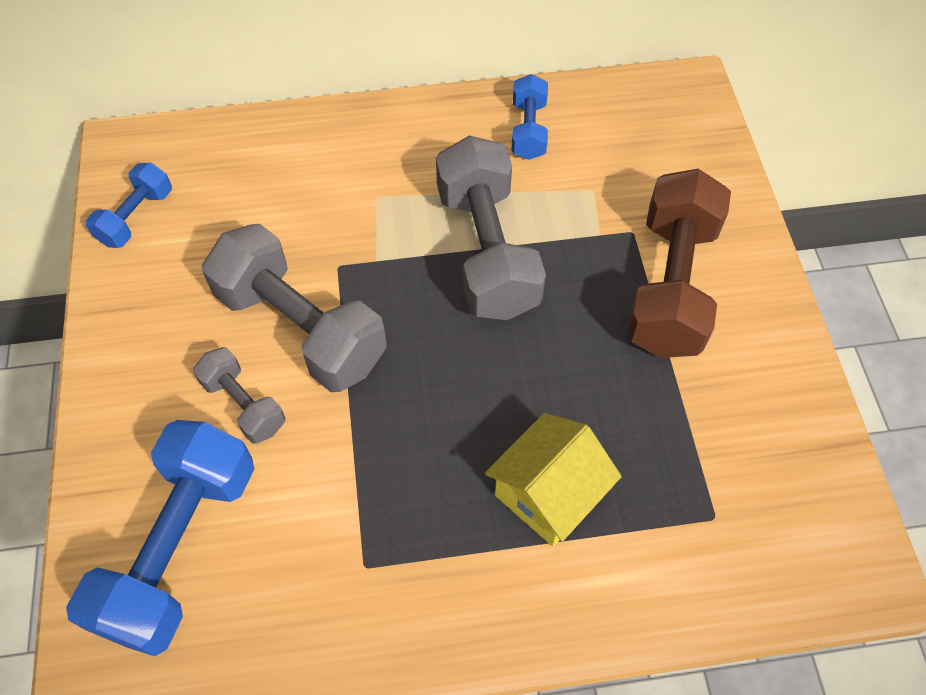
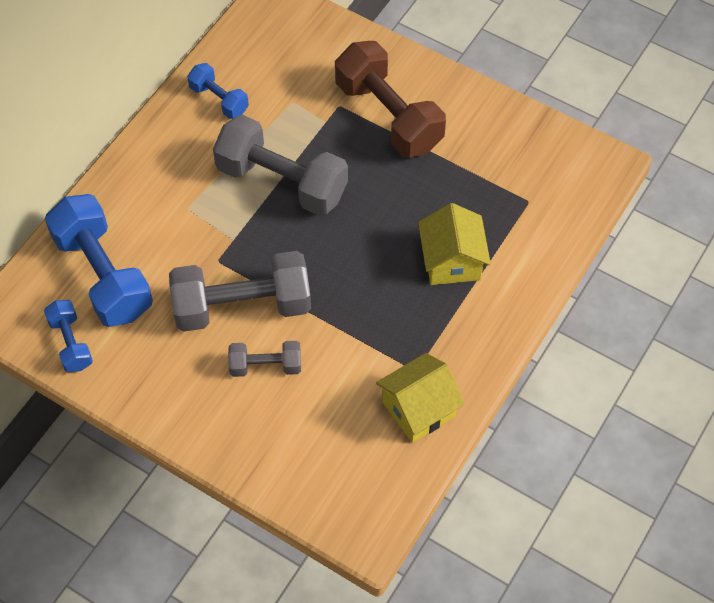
camera: 50 degrees left, 0 degrees up
(180, 548) = (326, 449): blue dumbbell -> blue dumbbell (103, 275)
(312, 612) = (418, 409): none -> yellow house

